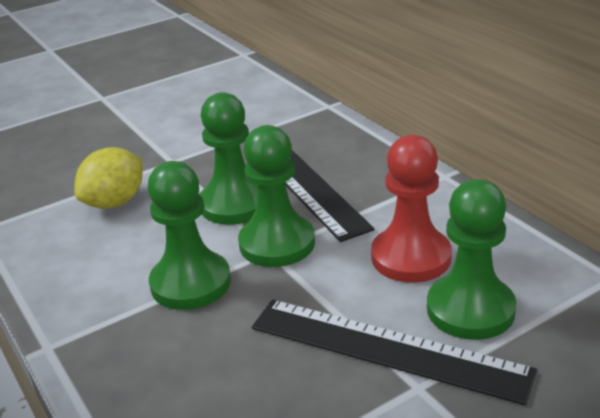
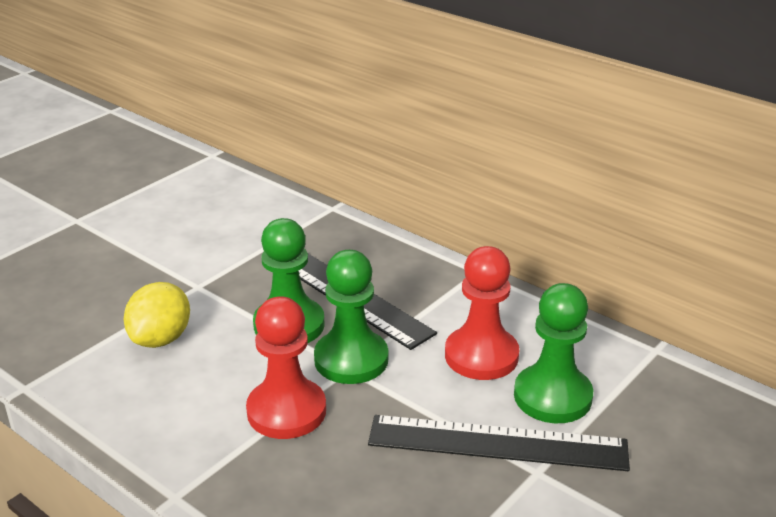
camera: 20 degrees left, 0 degrees up
(190, 283) = (286, 411): green pawn -> red pawn

